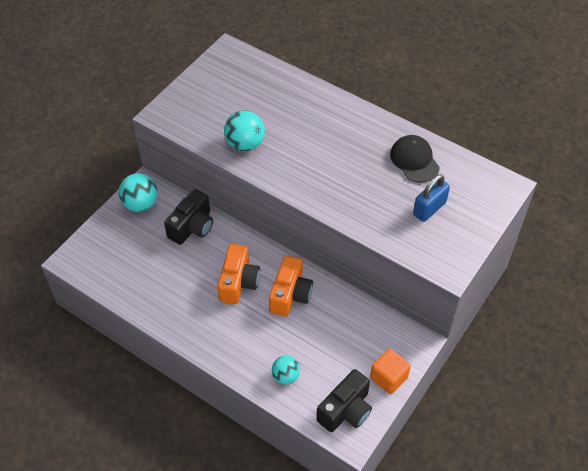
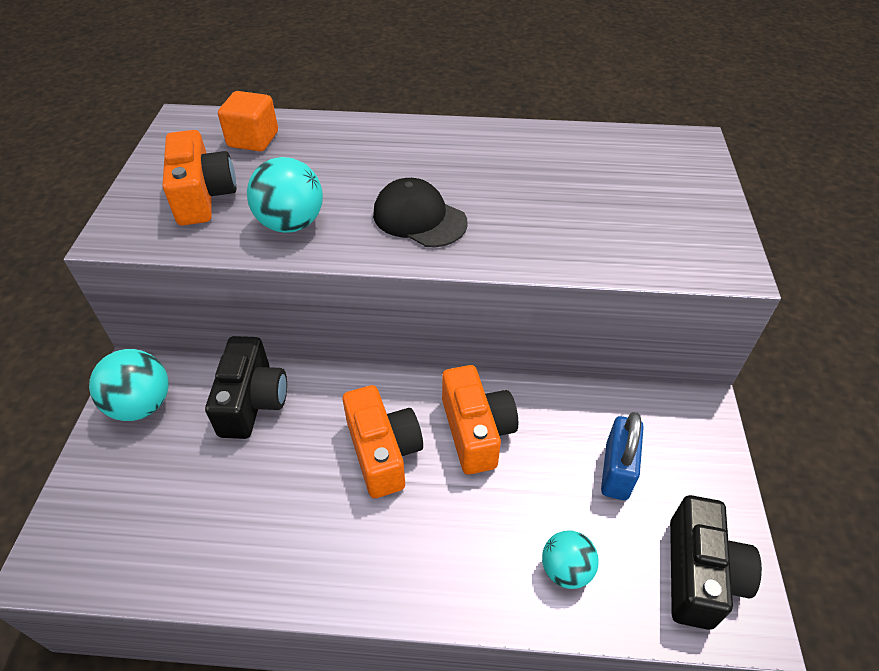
camera: 30 degrees left, 5 degrees down
(212, 108) = (203, 196): none -> orange camera
(388, 378) = (712, 484): orange cube -> orange cube (253, 139)
(414, 160) = (554, 156): black cap -> black cap (419, 218)
(429, 209) = (628, 203): blue padlock -> blue padlock (616, 471)

